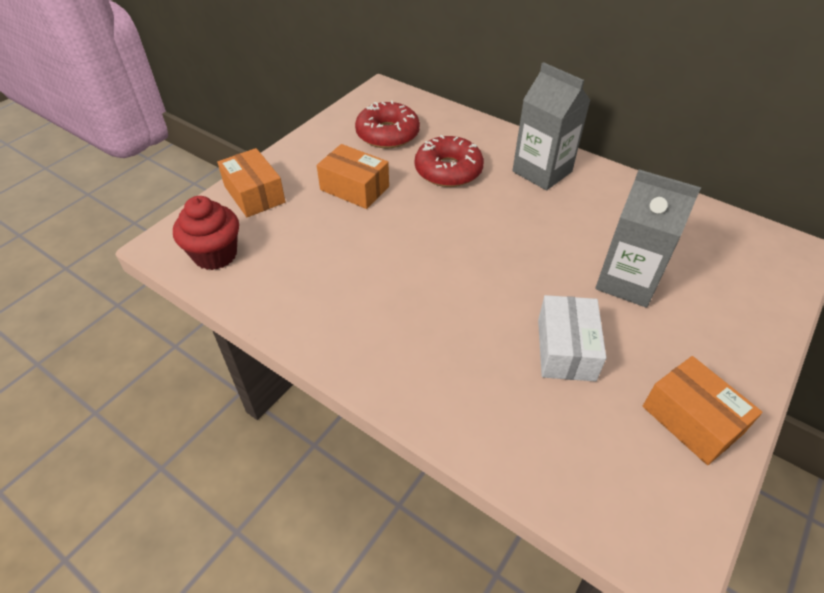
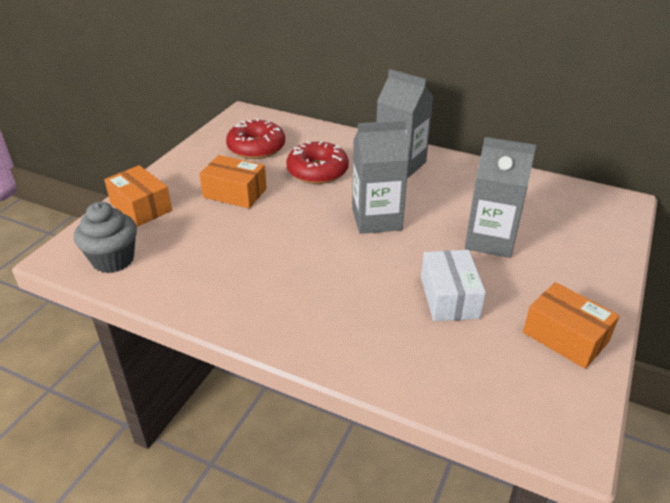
camera: 10 degrees left, 10 degrees down
(215, 255) = (113, 260): red cupcake -> grey cupcake
(502, 238) = (376, 219): none -> grey carton

